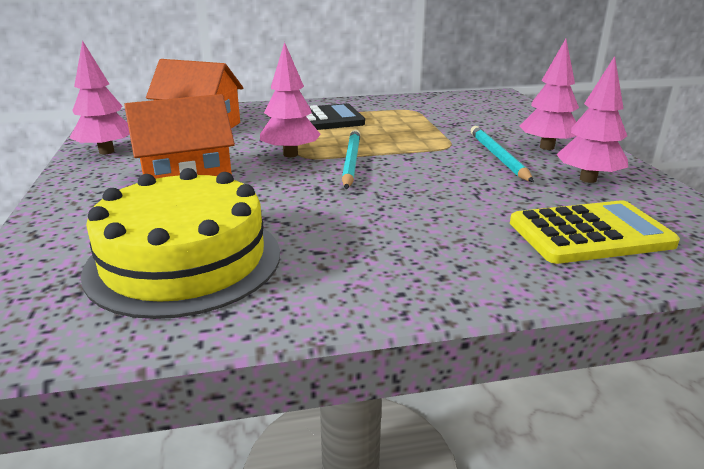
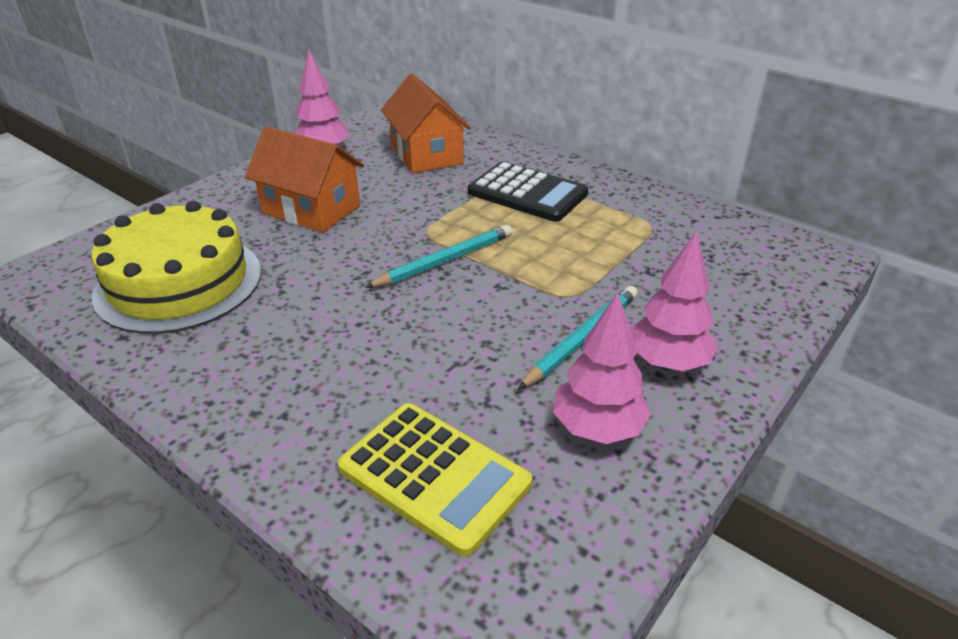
camera: 50 degrees right, 10 degrees up
(290, 154) = (421, 224): pink tree -> none

